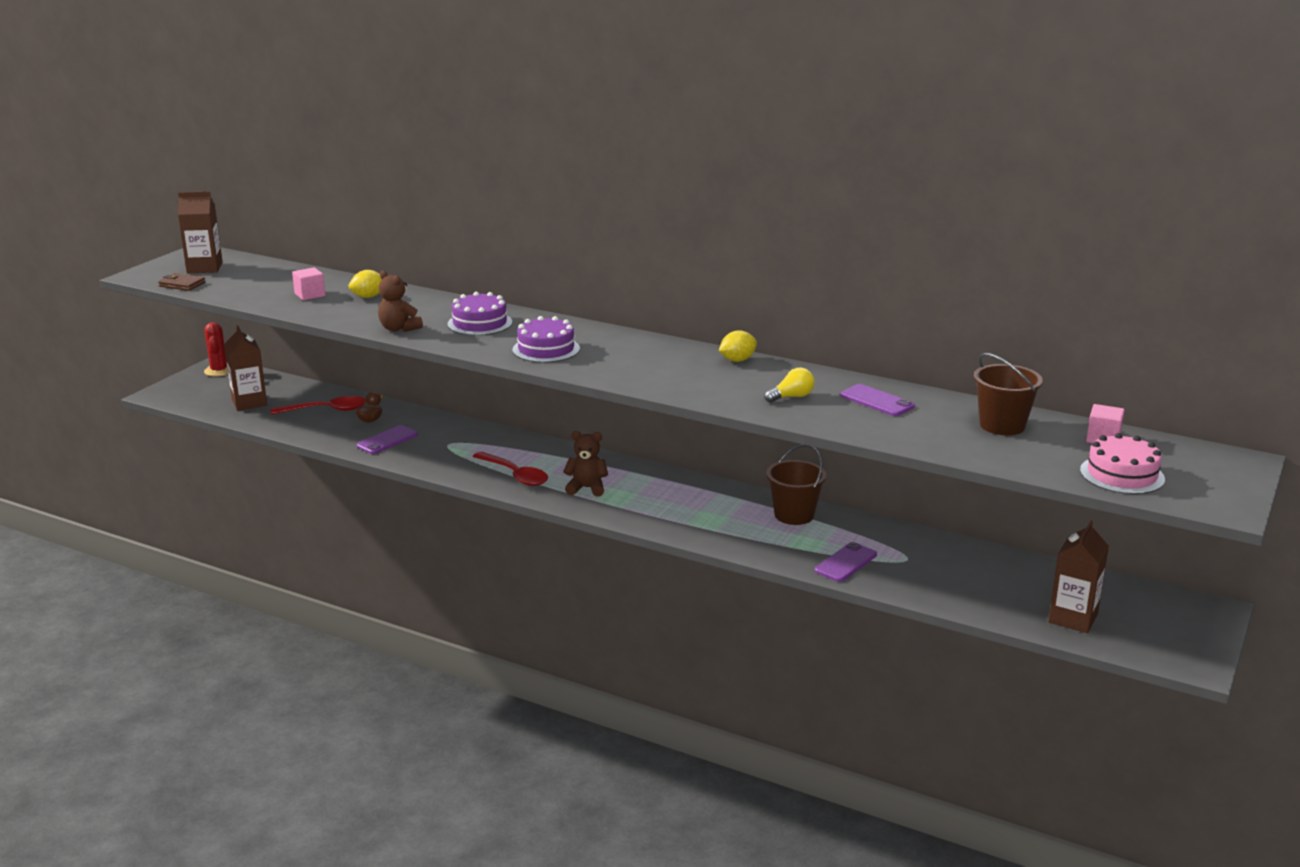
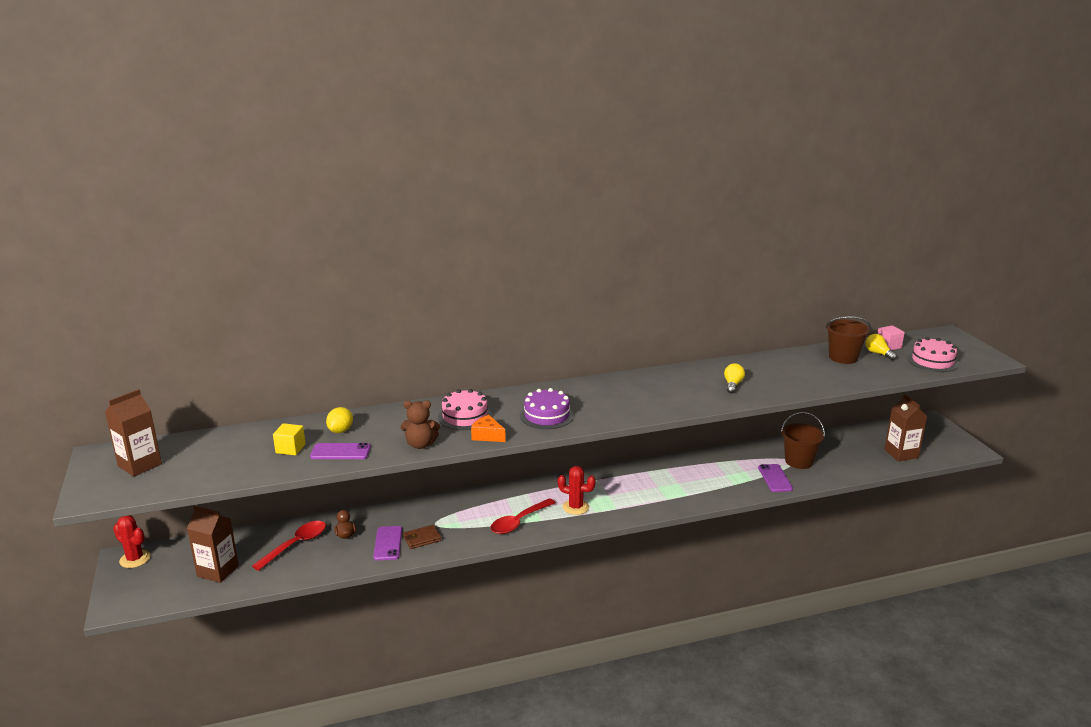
camera: 45 degrees left, 0 degrees up
(182, 284) = (153, 488): brown wallet -> brown wallet (422, 539)
(310, 295) = (290, 449): pink cube -> yellow cube
(462, 343) = (487, 436): none -> orange cheese
(480, 323) = (465, 416): purple cake -> pink cake
(515, 475) = (519, 522): red spoon -> red spoon turned 135 degrees clockwise
(587, 488) = (575, 507): brown teddy bear -> red cactus
(737, 360) = (660, 375): yellow lemon -> none
(794, 515) = (704, 464): brown bucket -> brown bucket (799, 461)
(877, 401) = (770, 369): purple phone -> purple phone (340, 452)
(1064, 439) = (878, 353): none -> yellow light bulb

